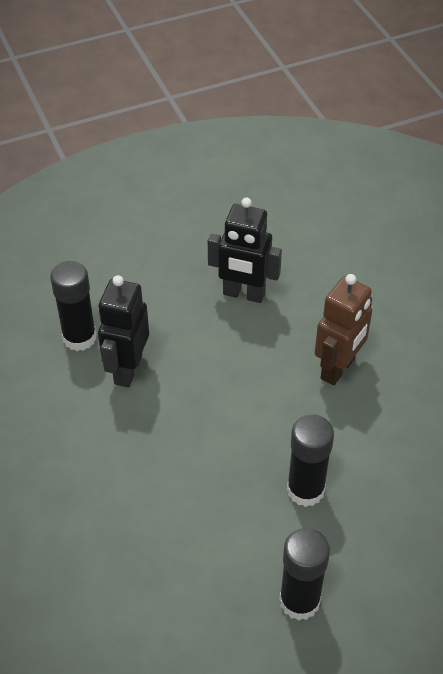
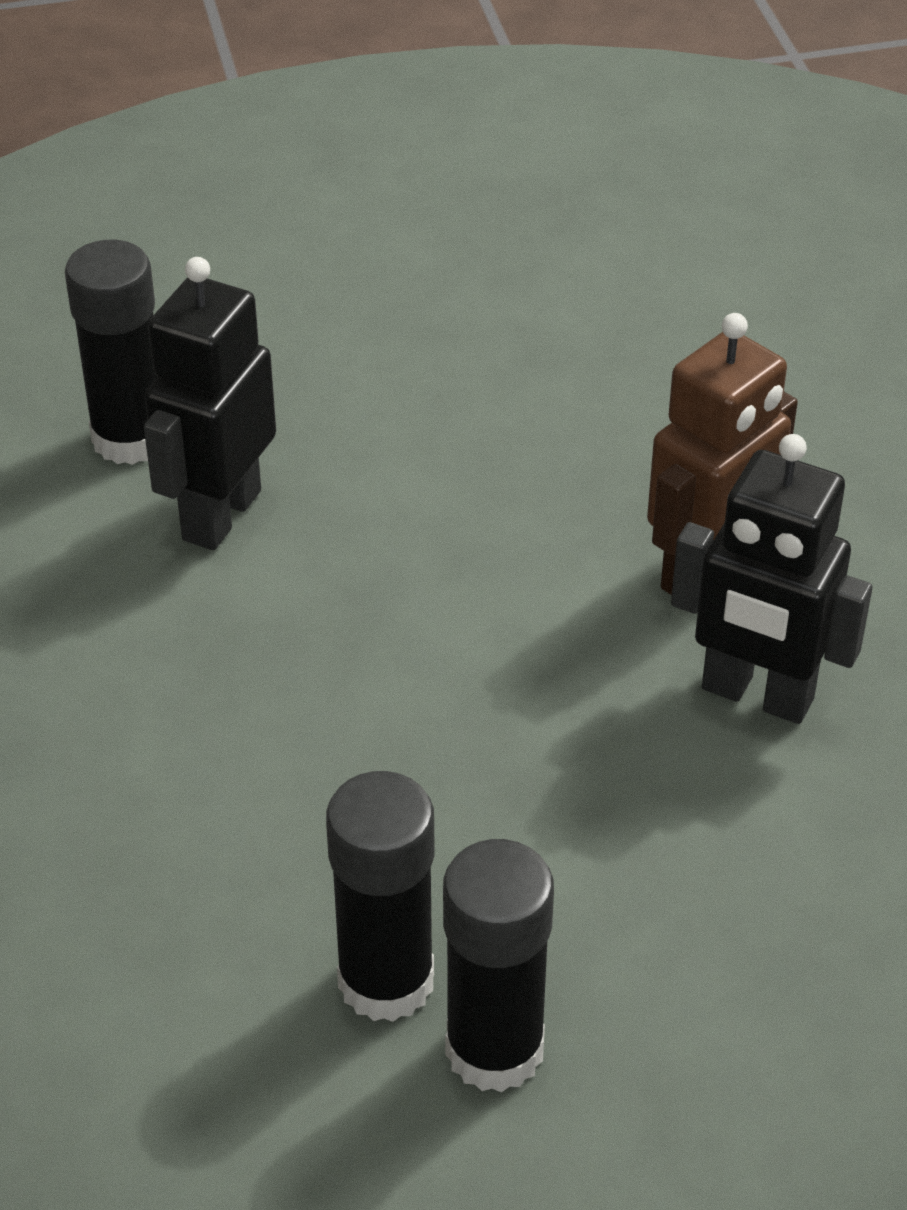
camera: 10 degrees right, 5 degrees down
(243, 294) = (525, 396): black robot -> black robot (756, 695)
(305, 490) = (568, 815): black glue stick -> black glue stick (386, 981)

